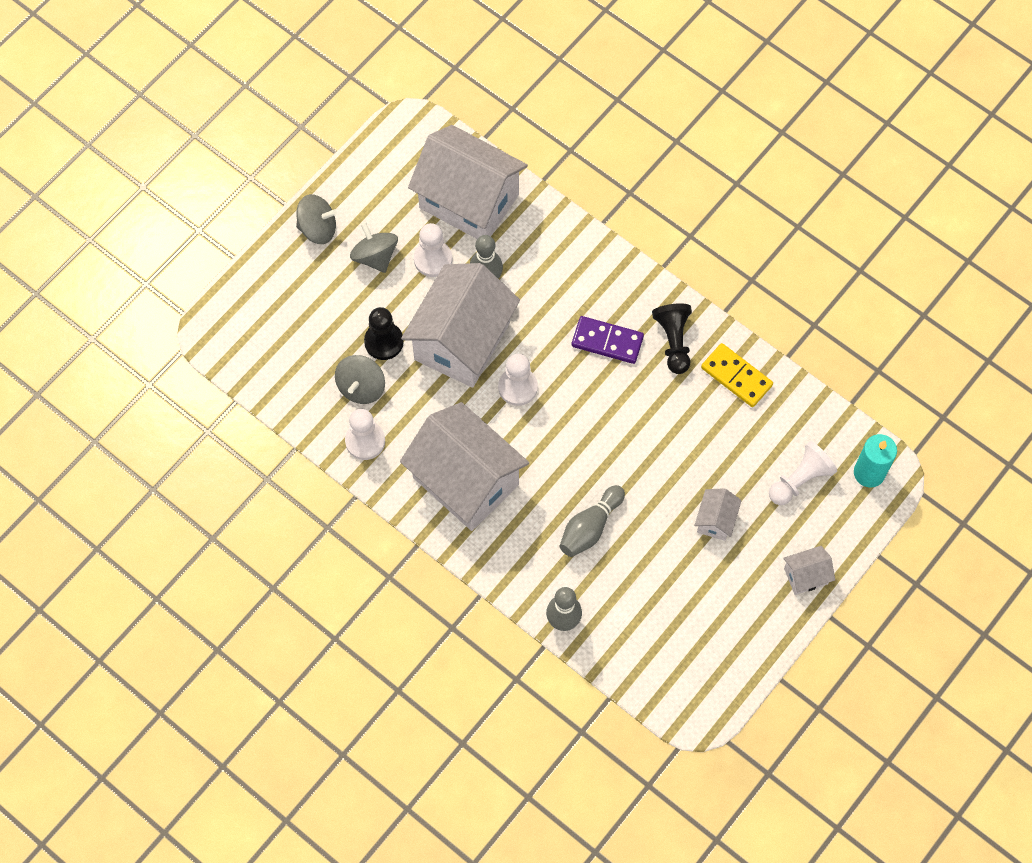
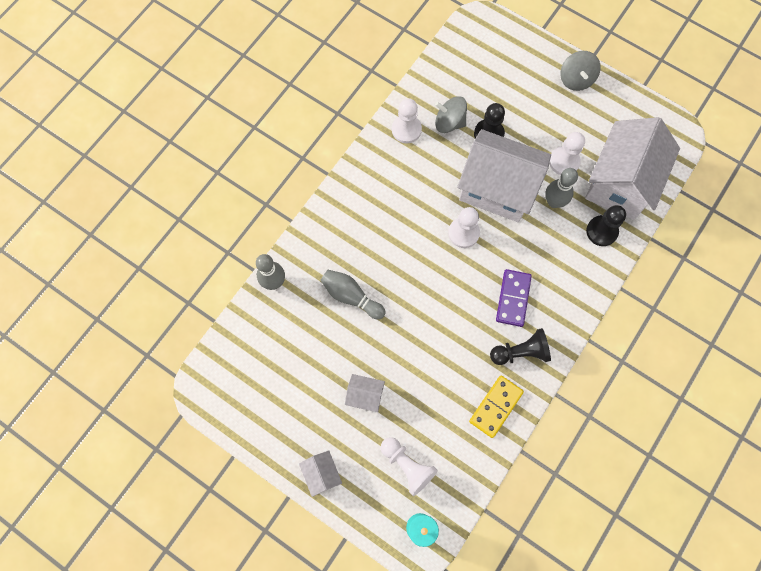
camera: 85 degrees right, 5 degrees up
(375, 256) = (559, 121): grey spinning top -> none
(465, 481) = (381, 202): white house -> none
(530, 231) = (601, 231): none -> black pawn

